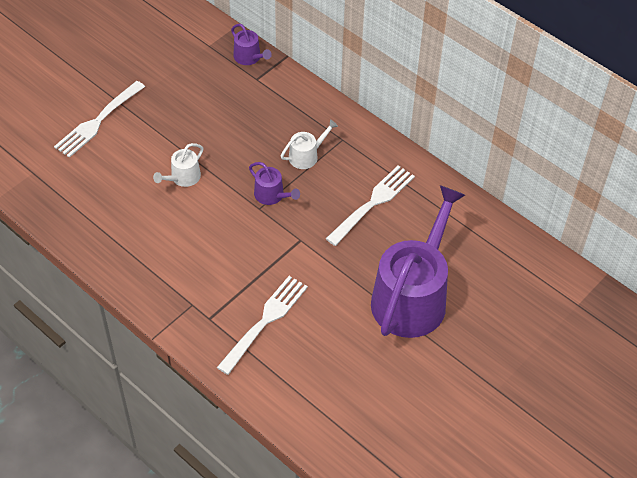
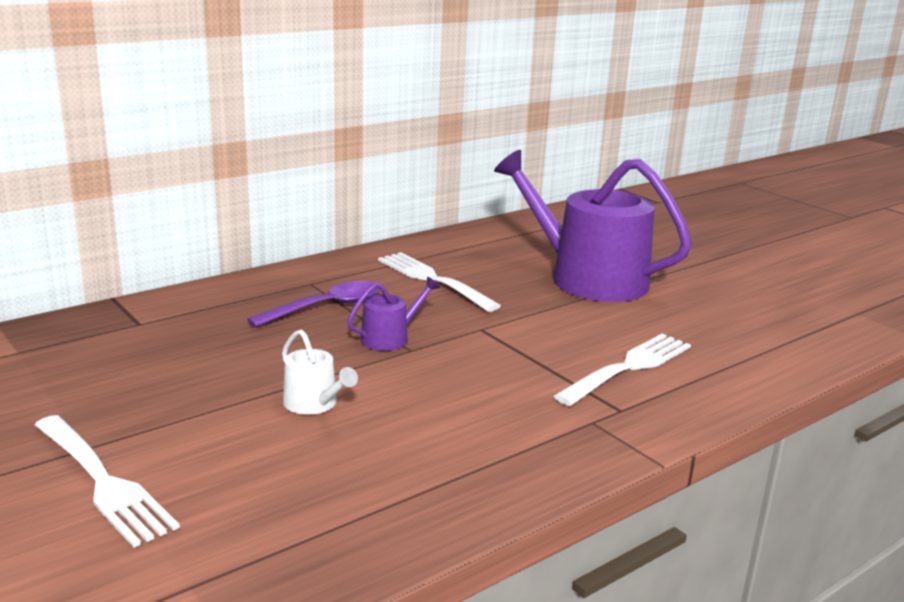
camera: 80 degrees left, 30 degrees down
(249, 57) = (86, 323): purple watering can -> none
(264, 322) = (628, 368): white fork -> white fork turned 90 degrees clockwise
(306, 156) = (326, 307): white watering can -> purple spoon

